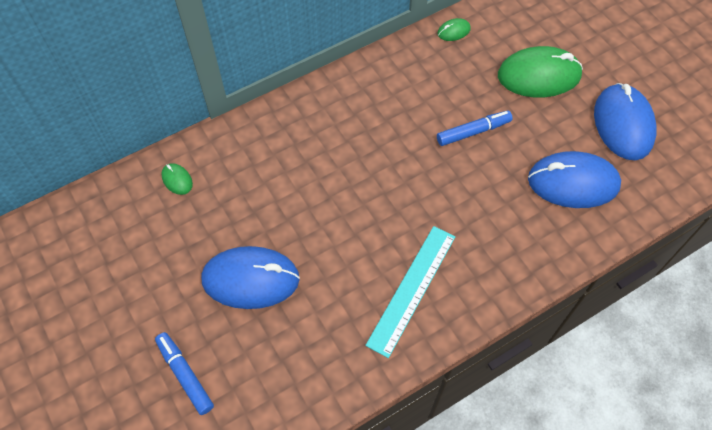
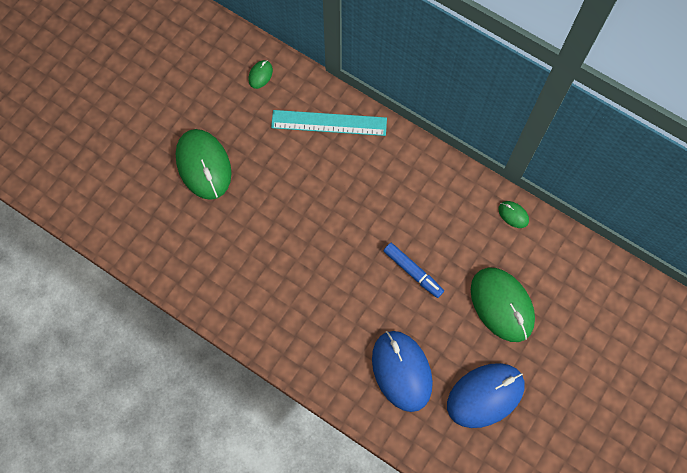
camera: 65 degrees right, 10 degrees up
(185, 375) = (116, 159): blue marker -> none
(250, 279) = (203, 165): blue mouse -> green mouse
(411, 289) = (246, 280): turquoise ruler -> turquoise ruler (329, 122)

